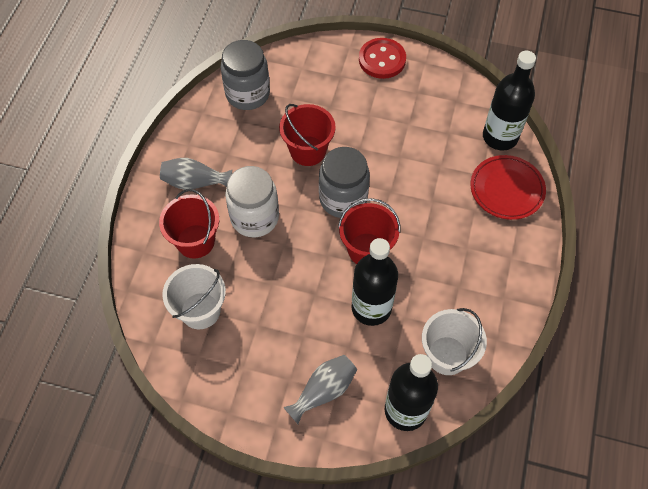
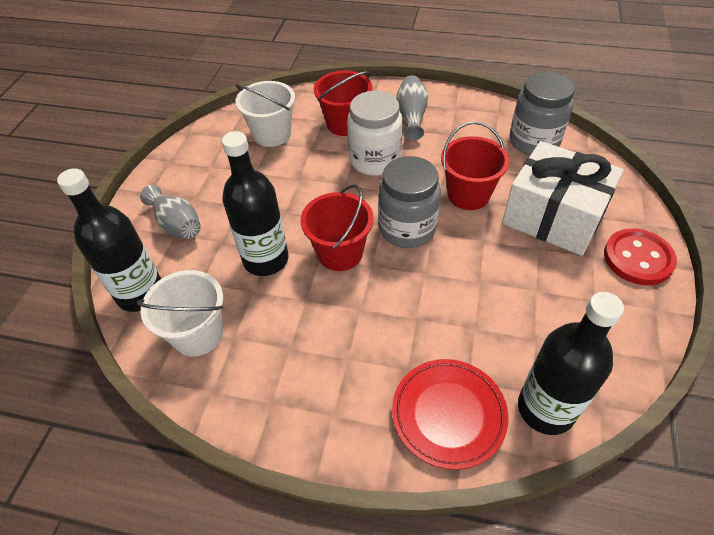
camera: 90 degrees right, 10 degrees down
(337, 99) = (553, 216): none -> white gift

